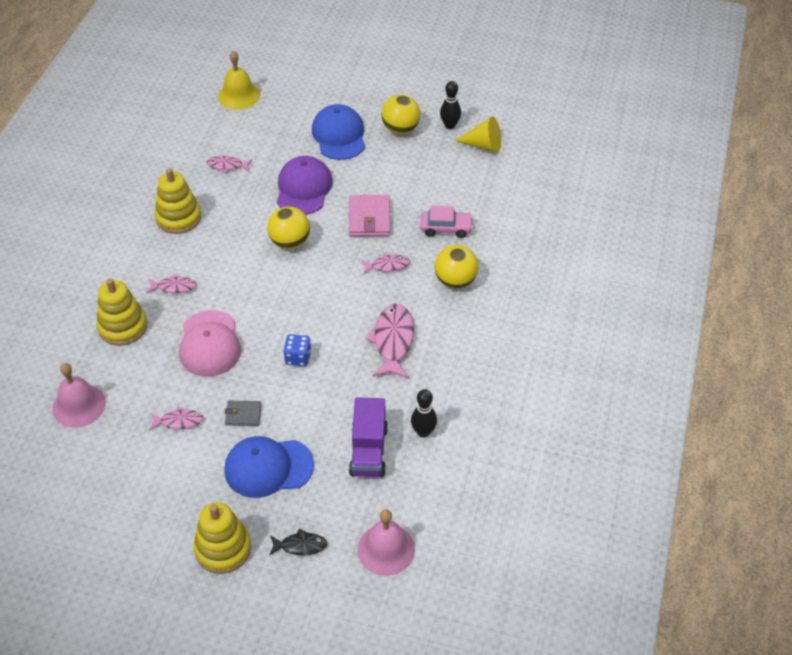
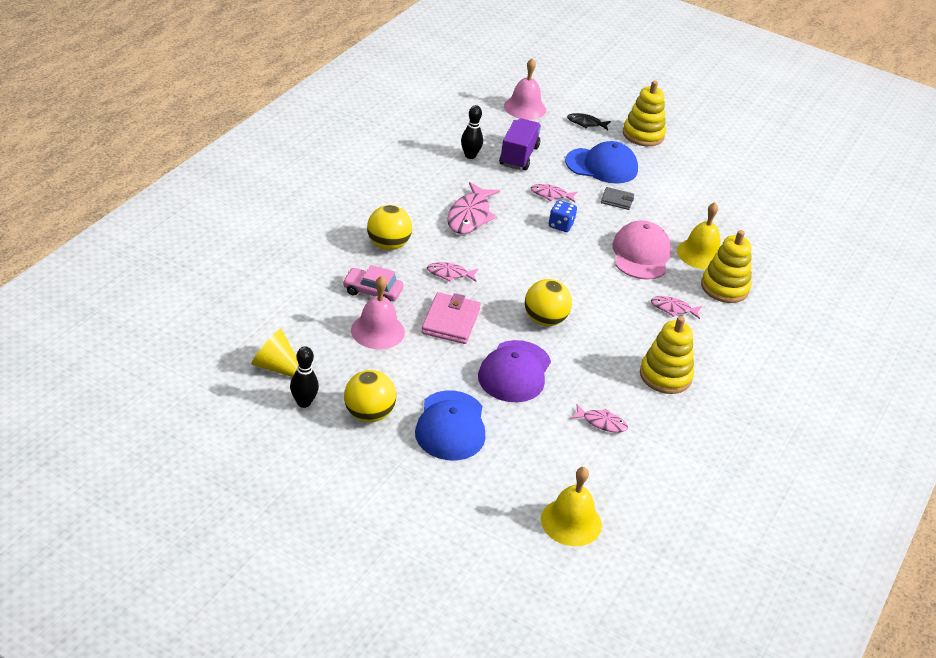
camera: 170 degrees left, 10 degrees down
(79, 405) = (760, 239): pink bell -> pink bell (377, 331)
(147, 364) = (700, 254): none -> yellow bell
(179, 421) = (672, 209): pink fish -> pink fish (551, 195)

